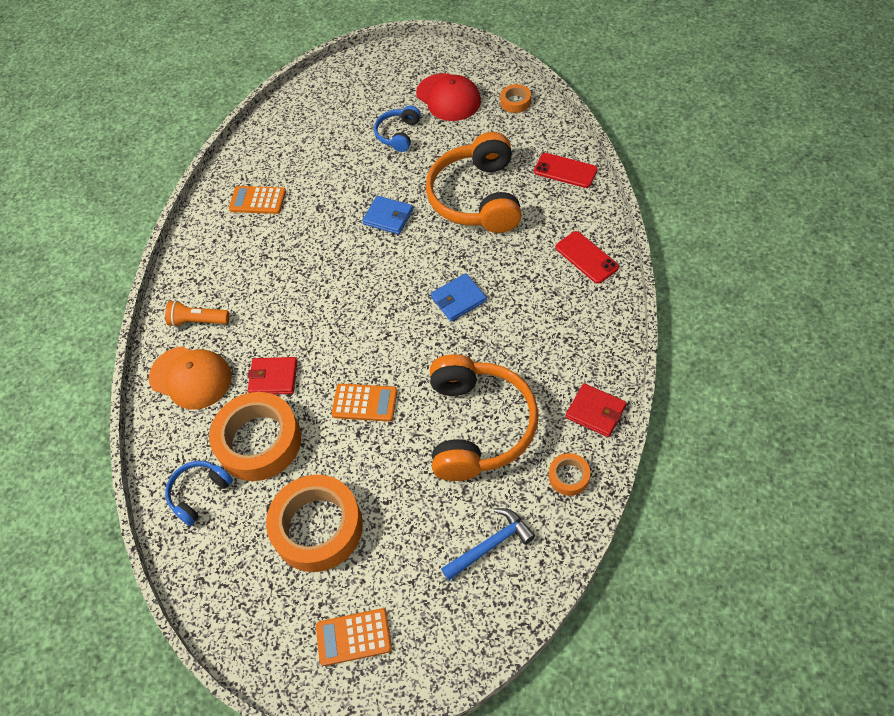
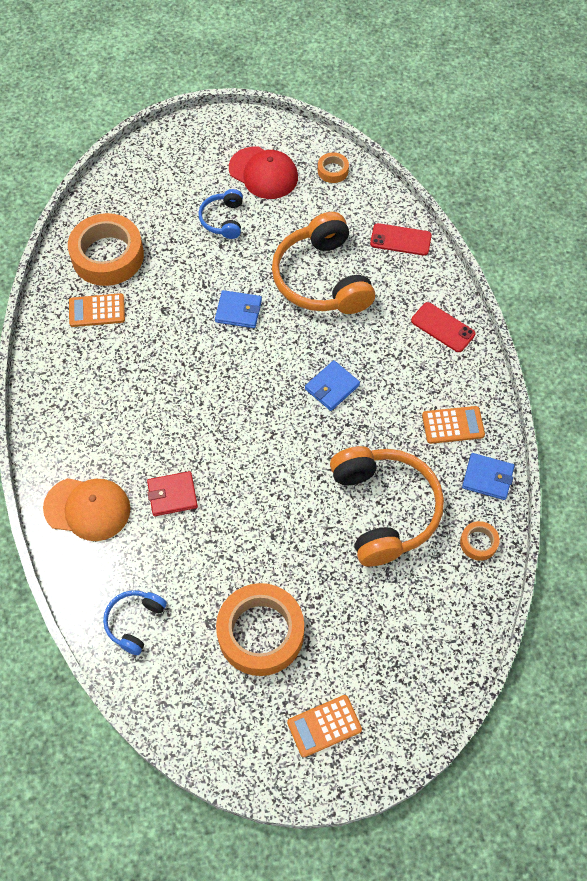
camera: 20 degrees left, 5 degrees up
(198, 321) = (75, 449): orange flashlight -> none
(259, 441) = (178, 561): orange tape -> orange tape (107, 256)
(364, 403) = (270, 505): orange calculator -> orange calculator (453, 425)
(491, 545) = (425, 618): blue hammer -> none
(595, 412) = (487, 478): red wallet -> blue wallet

